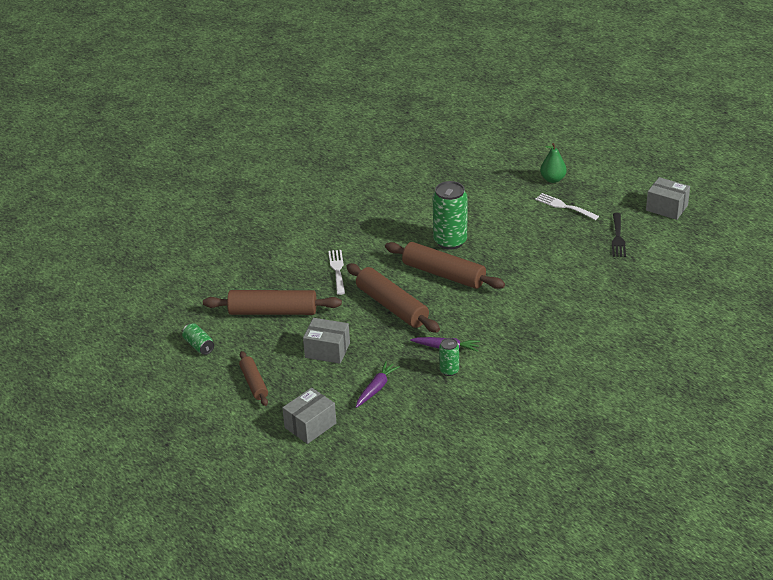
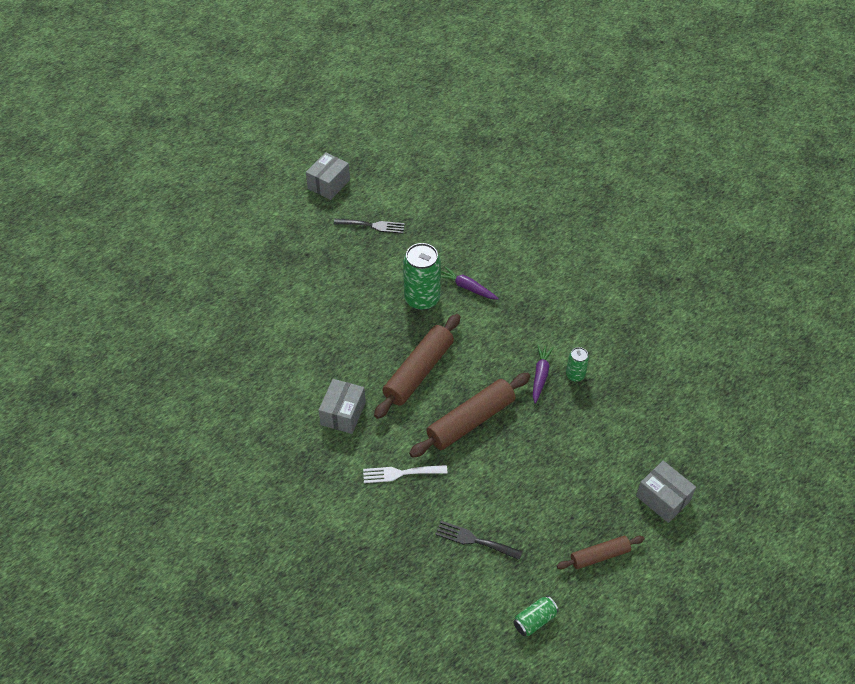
camera: 90 degrees left, 15 degrees up
(273, 312) = (474, 540): brown rolling pin -> black fork
(327, 350) = (544, 483): grey box -> grey box (343, 413)
(376, 388) = (604, 438): purple carrot -> purple carrot (467, 287)
(450, 241) = (359, 363): green can -> green can (422, 299)
(552, 179) = (259, 265): green pear -> none
(564, 206) = (311, 261): white fork -> none

